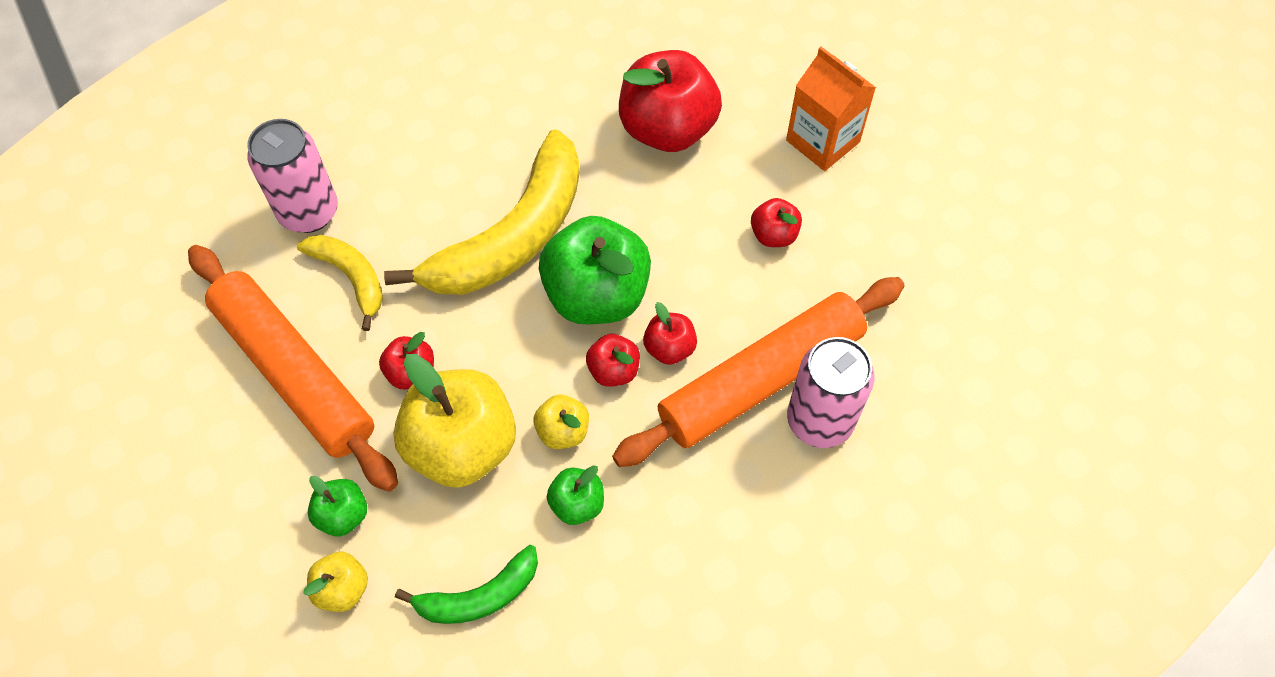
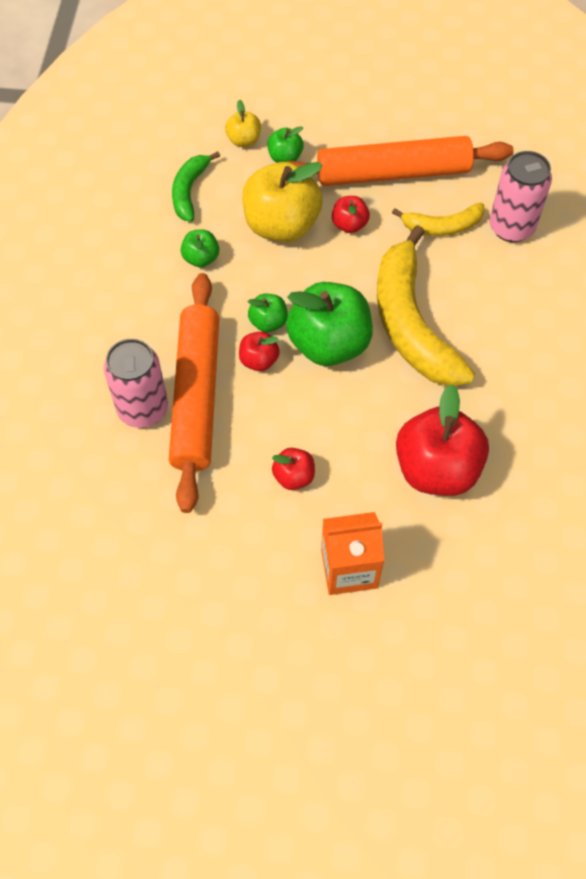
camera: 125 degrees right, 0 degrees up
(563, 431) = (250, 275): yellow apple -> none
(613, 370) = (268, 322): red apple -> green apple

